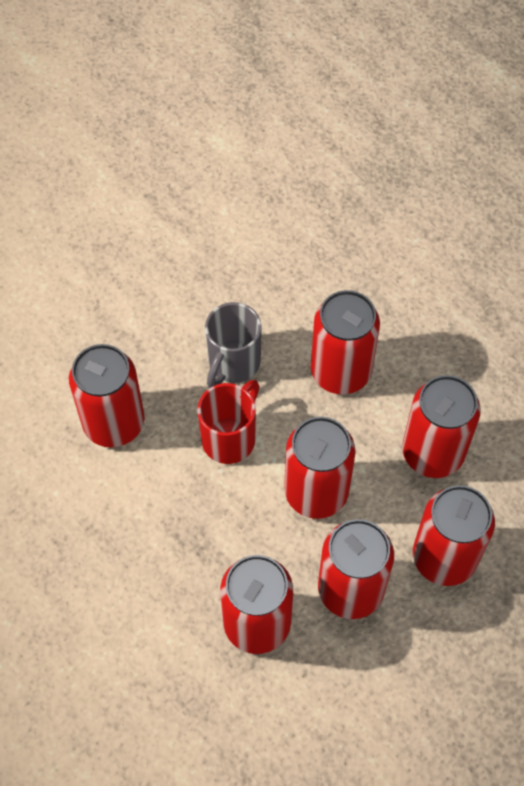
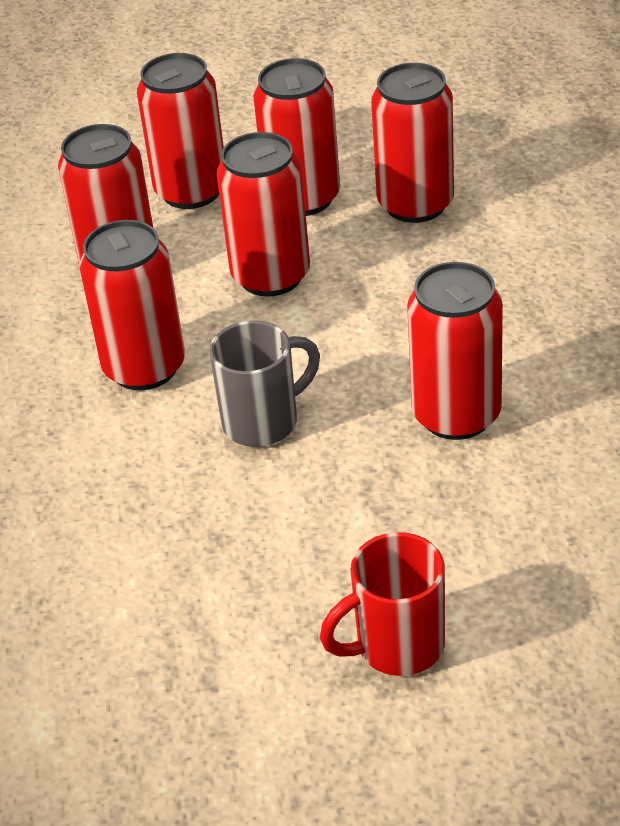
camera: 145 degrees left, 20 degrees down
(230, 438) = (326, 352): red mug -> red mug (397, 646)

